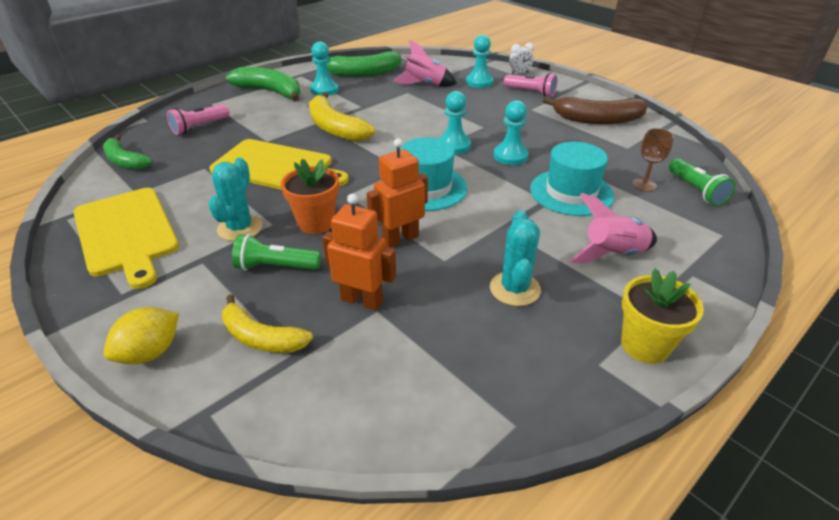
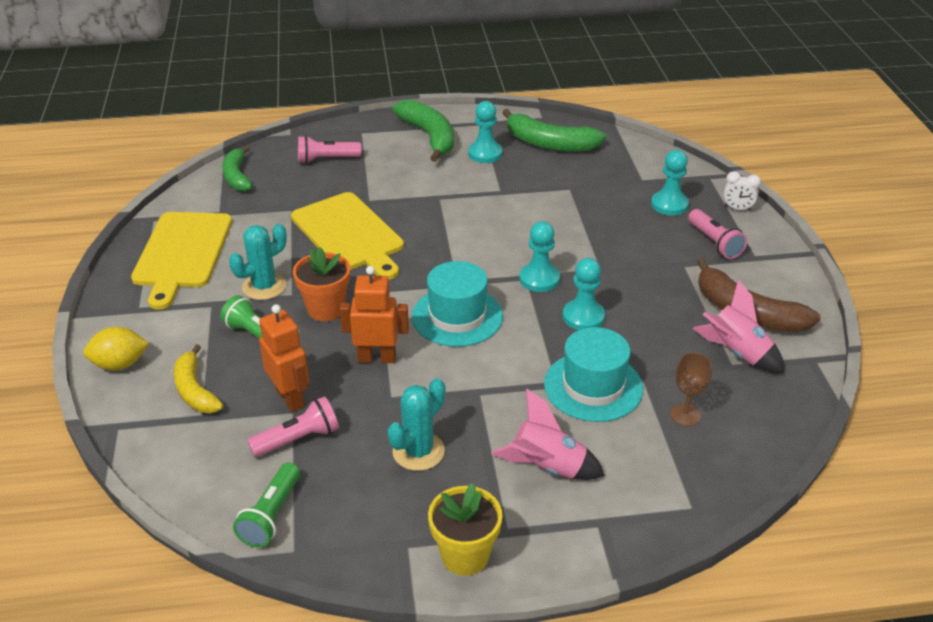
camera: 35 degrees right, 0 degrees up
(335, 128) = (445, 209): yellow banana -> none
(407, 329) = (298, 439): none -> pink flashlight
(424, 85) = (600, 185): pink rocket -> pink rocket (736, 353)
(696, 190) = (737, 449): green flashlight -> green flashlight (271, 515)

